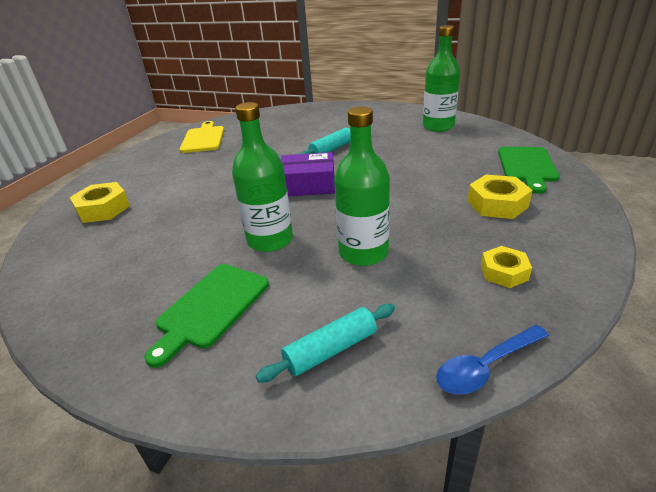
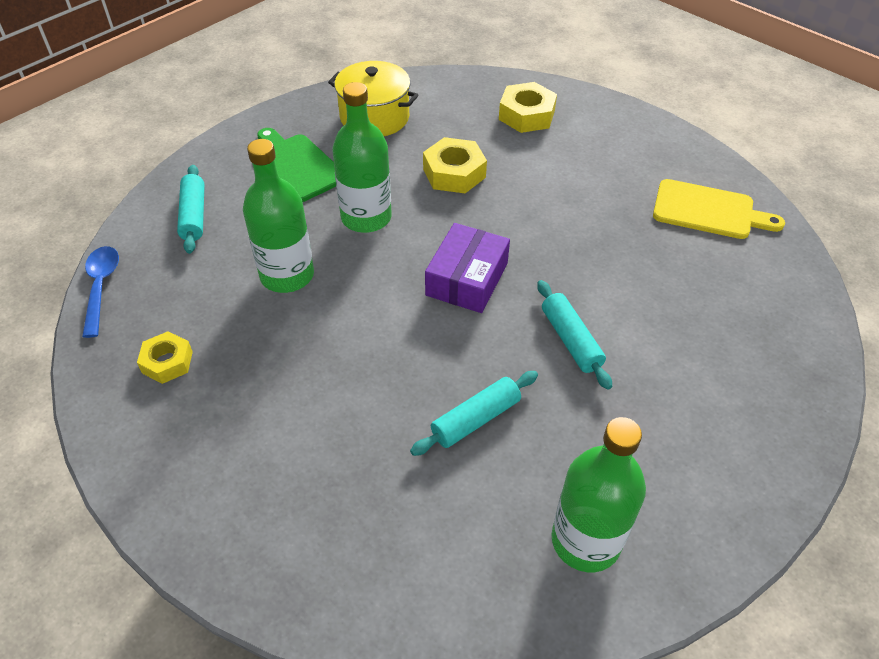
camera: 110 degrees right, 15 degrees up
(110, 286) = (374, 117): none -> yellow pot
(408, 158) = (475, 419): none -> turquoise rolling pin
(497, 204) = (273, 441): yellow nut -> yellow nut (454, 173)
(527, 166) = (335, 559): green cutting board -> none

